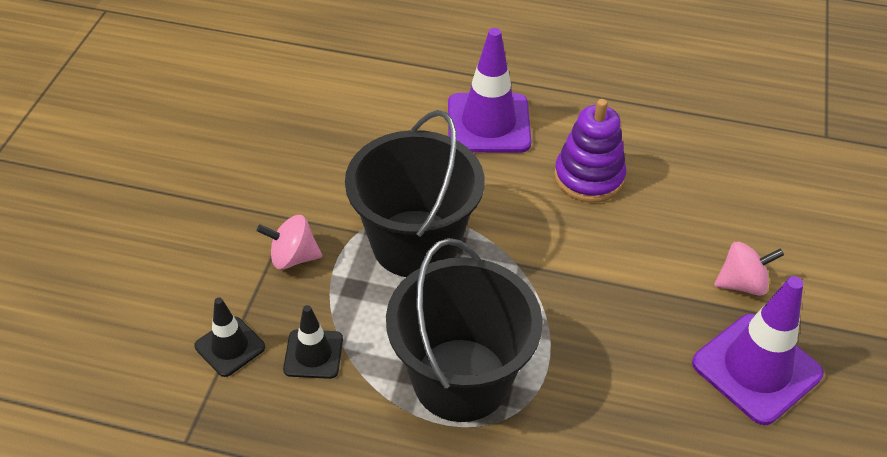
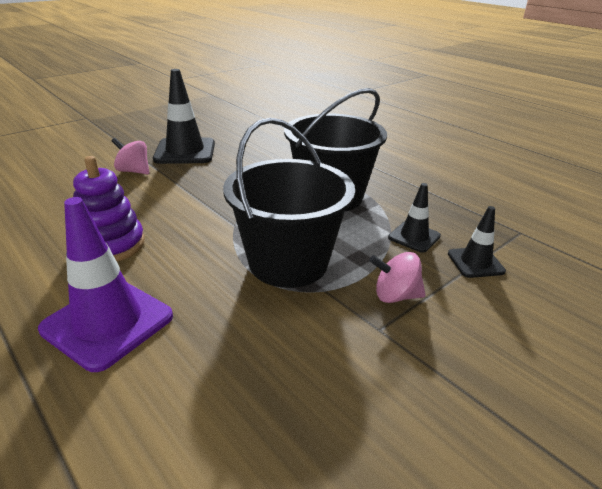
camera: 145 degrees left, 15 degrees down
(293, 257) = (395, 296): pink spinning top -> pink spinning top turned 150 degrees clockwise
(756, 368) = (185, 151): purple traffic cone -> black traffic cone

